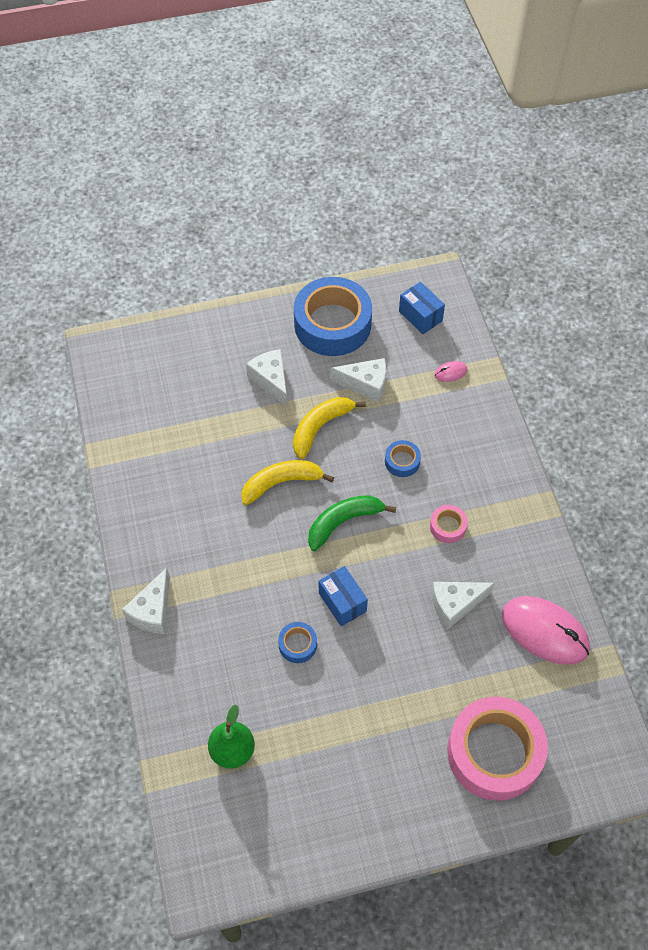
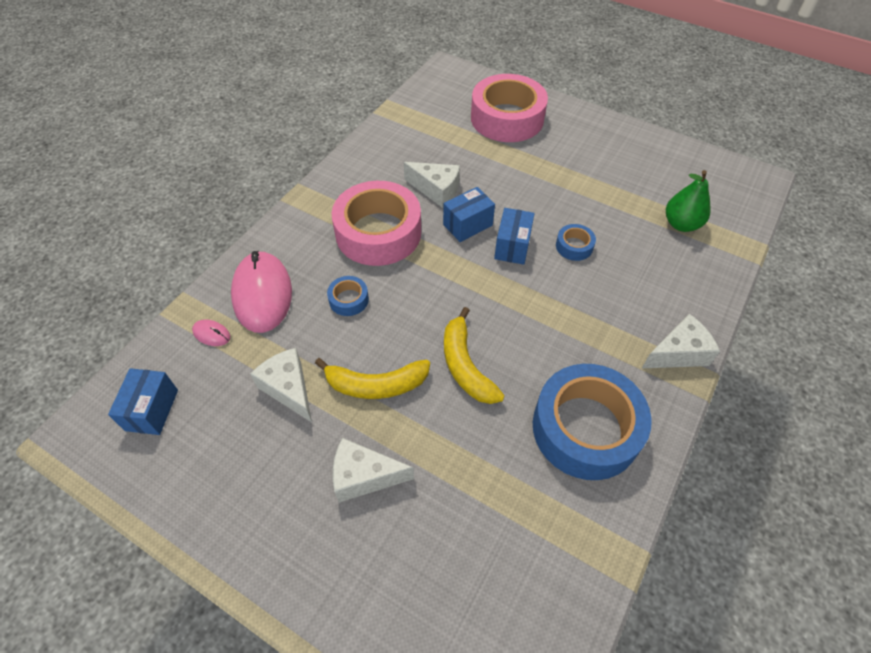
camera: 135 degrees left, 5 degrees down
(271, 380) = (364, 476): white cheese -> white cheese turned 75 degrees clockwise
(281, 483) = (465, 366): yellow banana -> yellow banana turned 45 degrees clockwise
(332, 324) = (232, 483): blue tape -> blue tape (586, 428)
(343, 522) = (449, 295): green banana -> none
(394, 592) = (467, 225): none -> blue box
(448, 526) = (378, 233): pink tape -> pink tape, size x2.35
(545, 631) = (401, 141): pink mouse -> pink mouse (262, 294)

